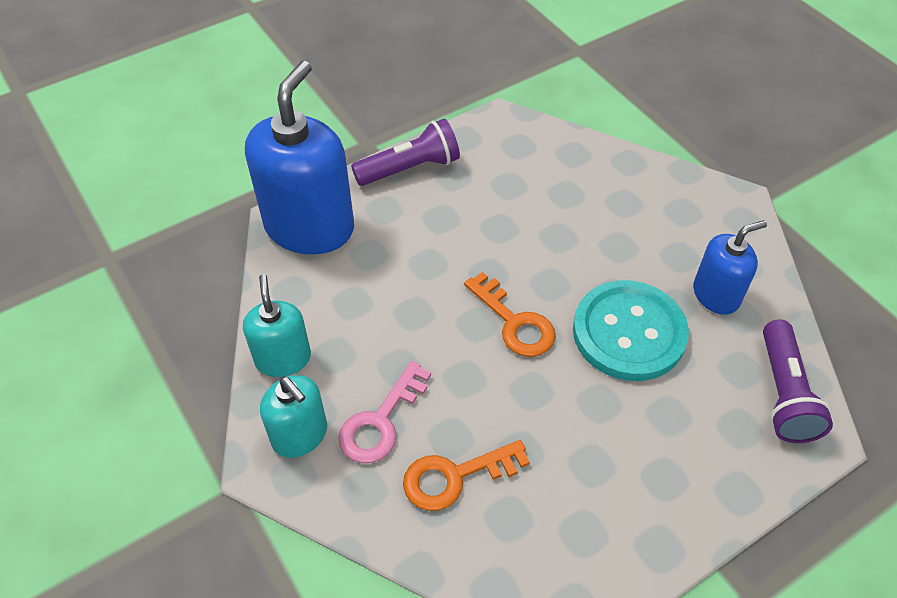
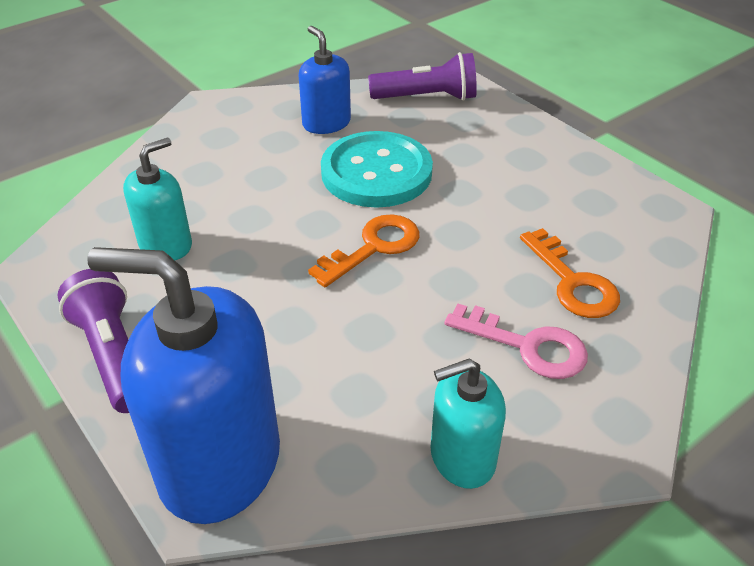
camera: 95 degrees left, 10 degrees down
(300, 435) = (569, 420): turquoise soap dispenser -> turquoise soap dispenser (166, 245)

